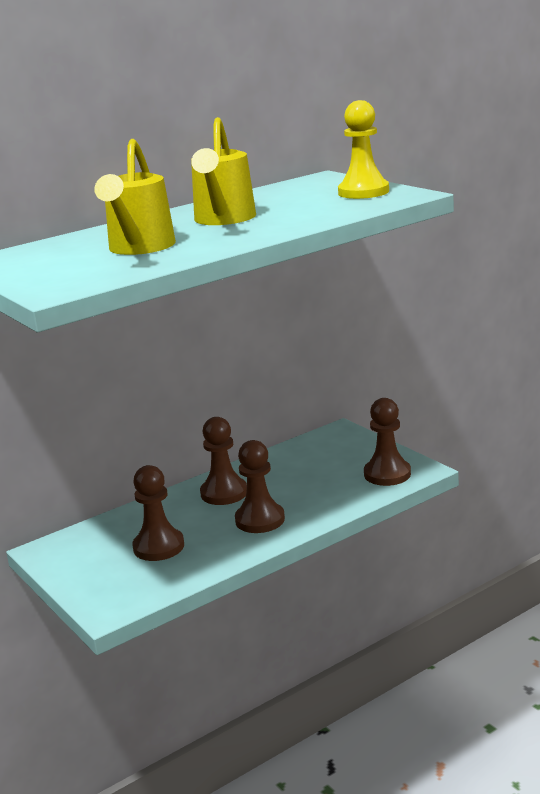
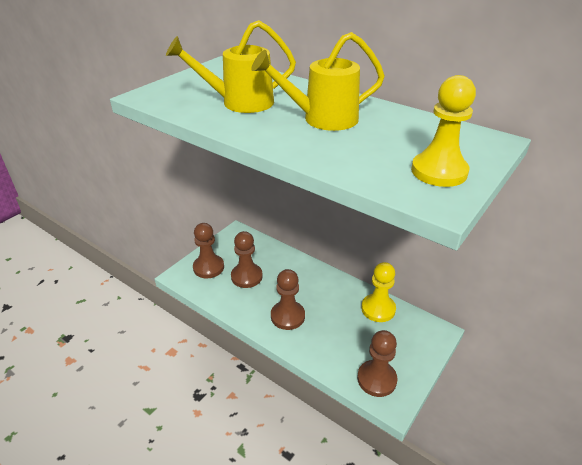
camera: 70 degrees right, 15 degrees up
(224, 493) = (318, 288): brown pawn -> brown pawn (208, 267)
(285, 458) = (378, 309): none -> yellow pawn

